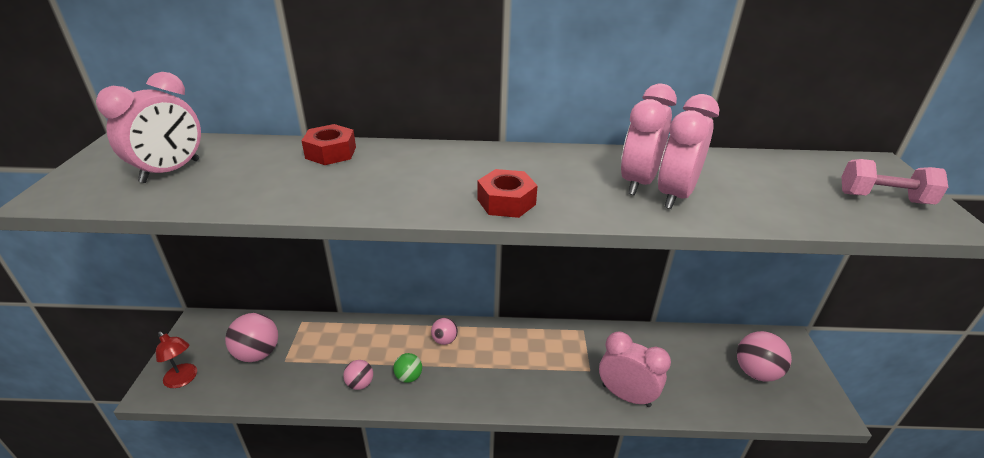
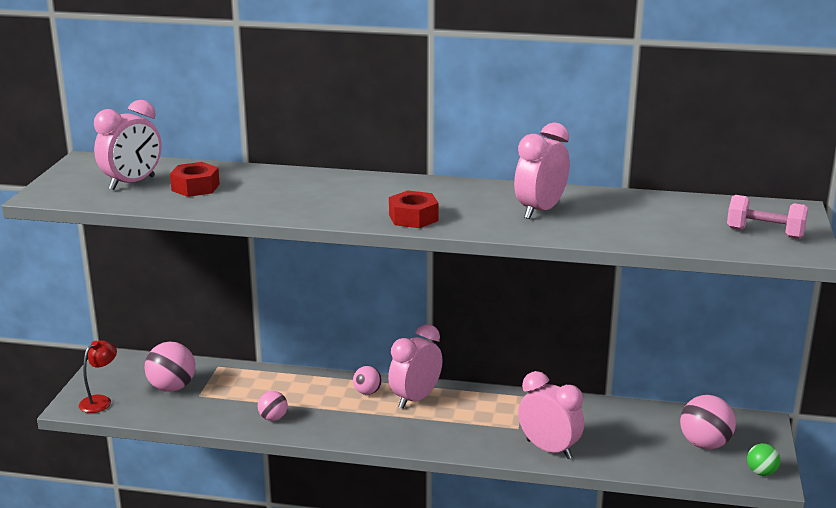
camera: 10 degrees right, 10 degrees down
(183, 379) = (100, 401): red lamp -> red lamp turned 105 degrees counterclockwise
(331, 152) = (268, 176): red nut -> red nut (195, 187)
(408, 377) = (323, 417): green ball -> green ball (761, 472)
(675, 195) = (567, 221): pink clock -> pink clock (415, 399)

